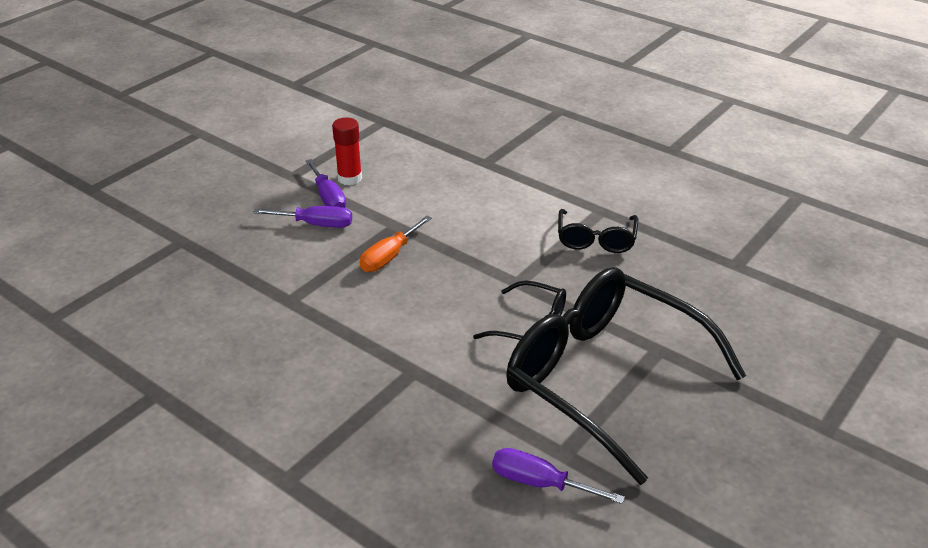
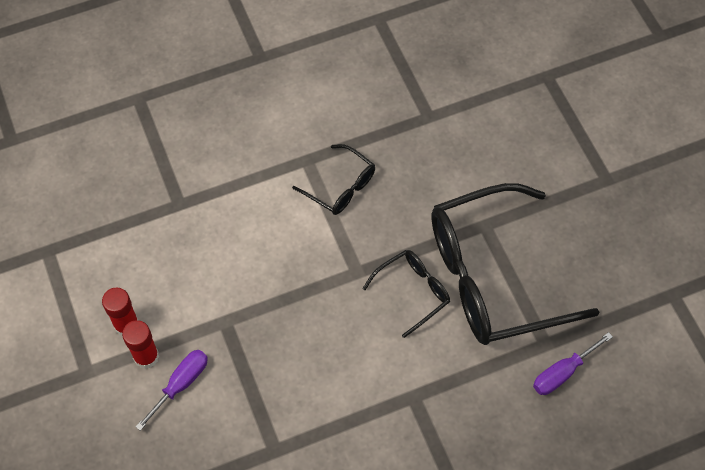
camera: 60 degrees left, 25 degrees up
(328, 198) = (146, 356): purple screwdriver -> red glue stick
(389, 256) = (265, 347): orange screwdriver -> none

